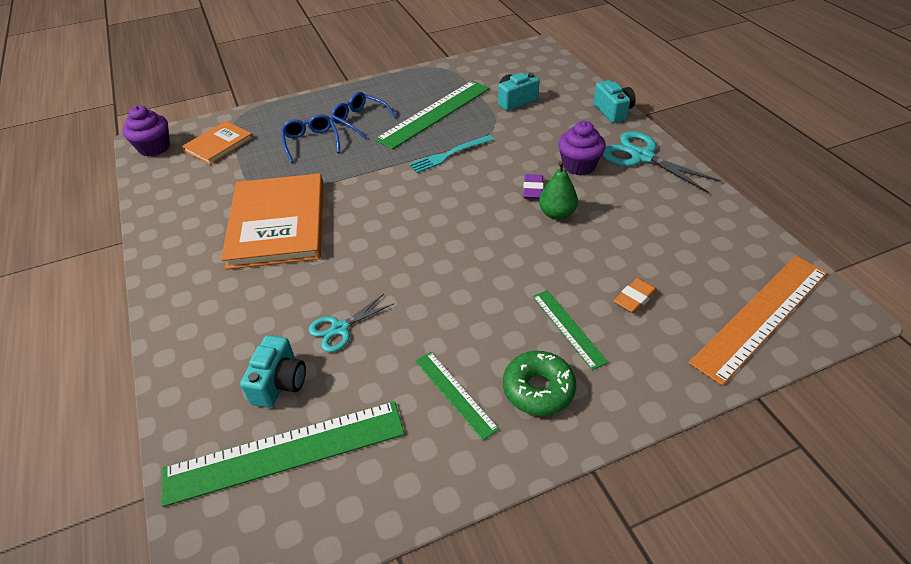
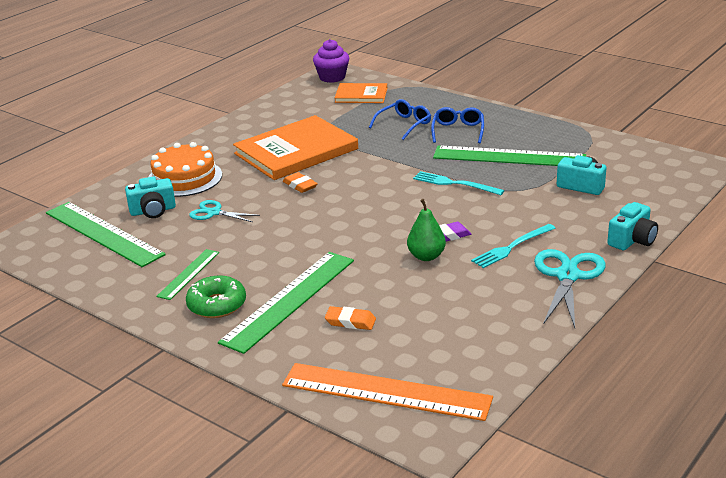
camera: 60 degrees right, 15 degrees down
(232, 328) = (184, 178): none -> orange cake
(351, 245) = (300, 185): none -> orange eraser
(568, 328) = (289, 300): green ruler -> green ruler, size x1.92
(579, 165) = (512, 247): purple cupcake -> turquoise fork

